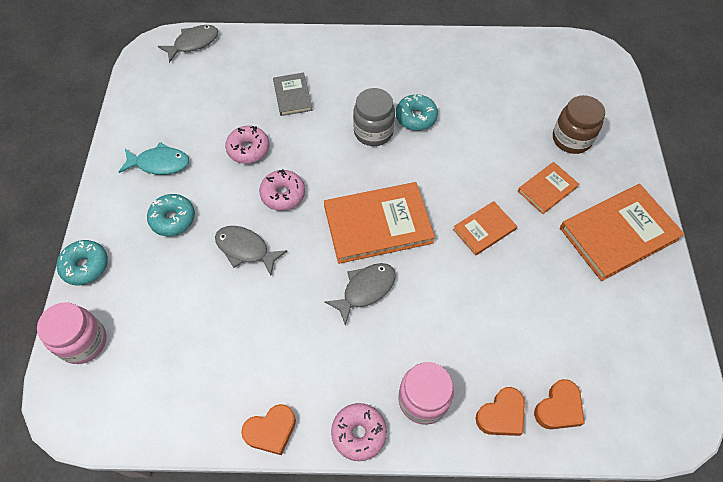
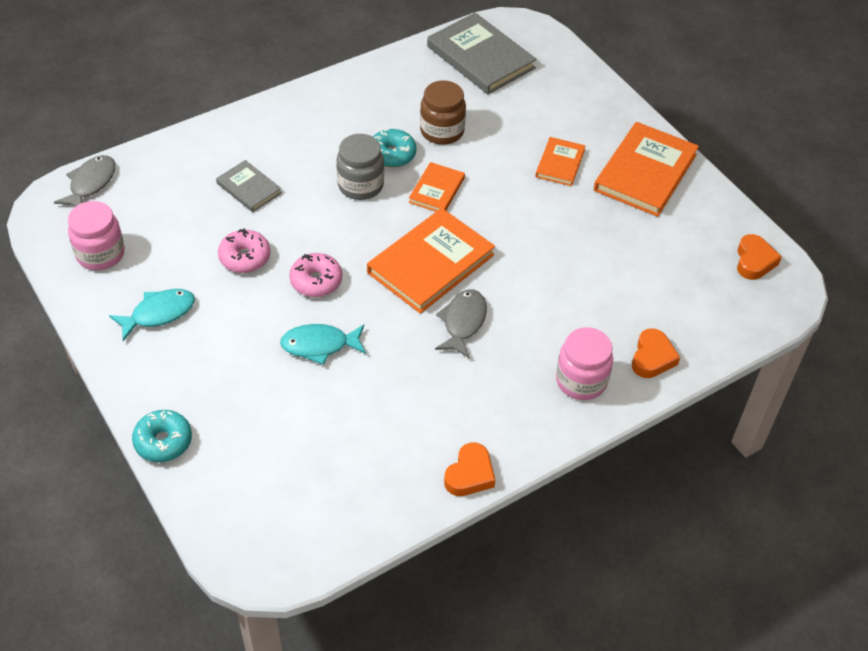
camera: 35 degrees left, 10 degrees down
(83, 342) = (224, 504): pink jar -> pink jar (100, 254)
(173, 219) = (220, 356): turquoise donut -> none
(245, 249) = (319, 345): grey fish -> turquoise fish
(359, 433) = (547, 434): pink donut -> none
(484, 229) = (530, 222): orange book -> orange book (437, 190)
(545, 67) = (480, 57): none -> grey book
(558, 408) = (693, 329): orange heart -> orange heart (754, 261)
(571, 139) = (550, 112): brown jar -> brown jar (442, 131)

